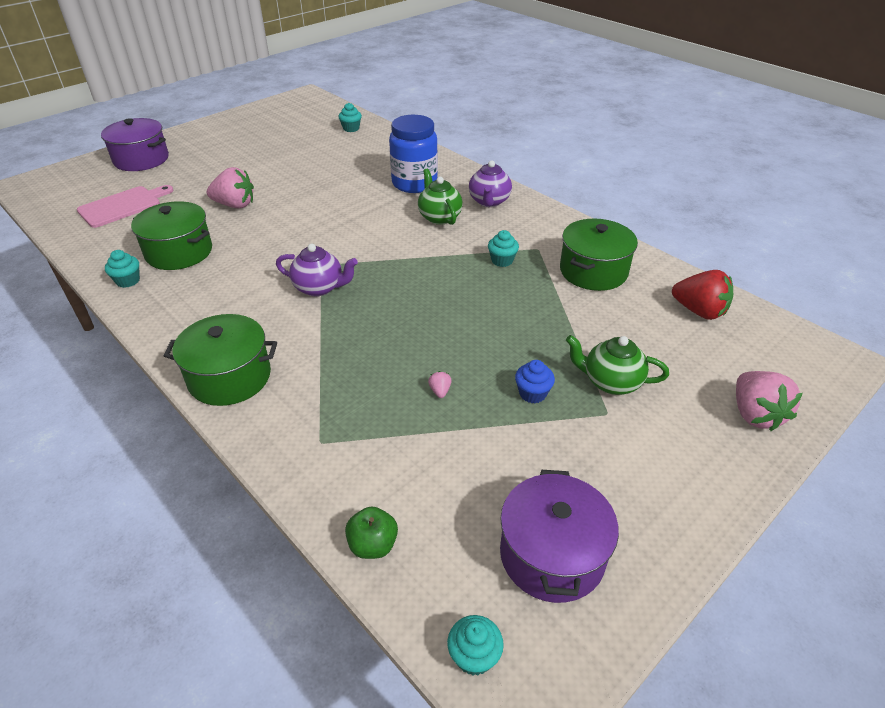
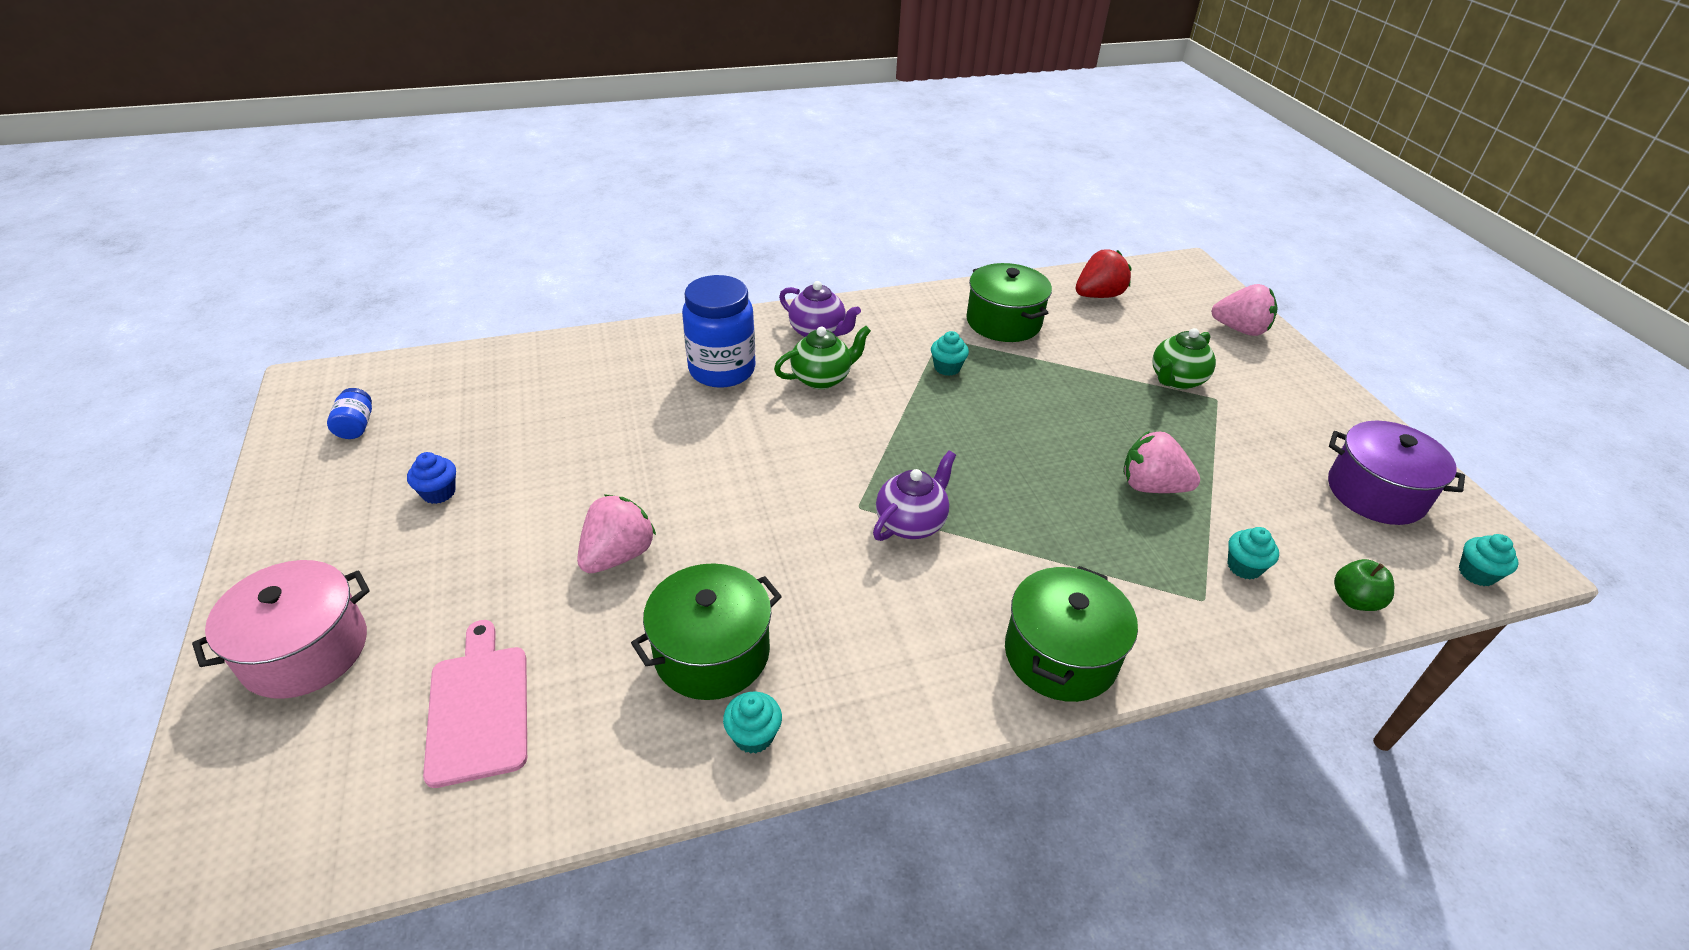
camera: 65 degrees left, 0 degrees up
(141, 159) = (305, 650): purple pot -> pink pot
(284, 115) = (356, 426): none -> blue jar
(351, 128) = (497, 373): turquoise cupcake -> turquoise cupcake (1244, 567)
(439, 217) = (822, 378): green teapot -> green teapot turned 150 degrees clockwise
(440, 391) = (1151, 486): pink strawberry -> pink strawberry, size x2.39
(532, 393) = (1176, 429): blue cupcake -> blue cupcake (439, 493)

